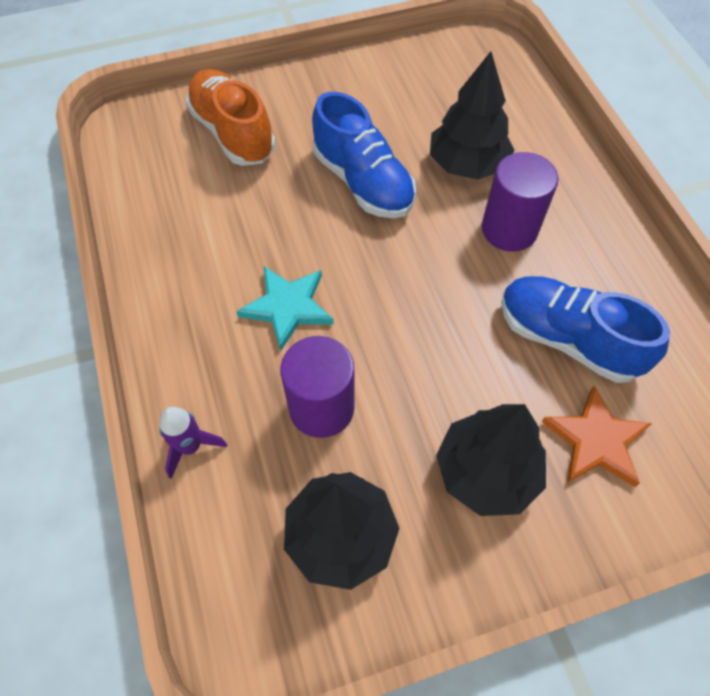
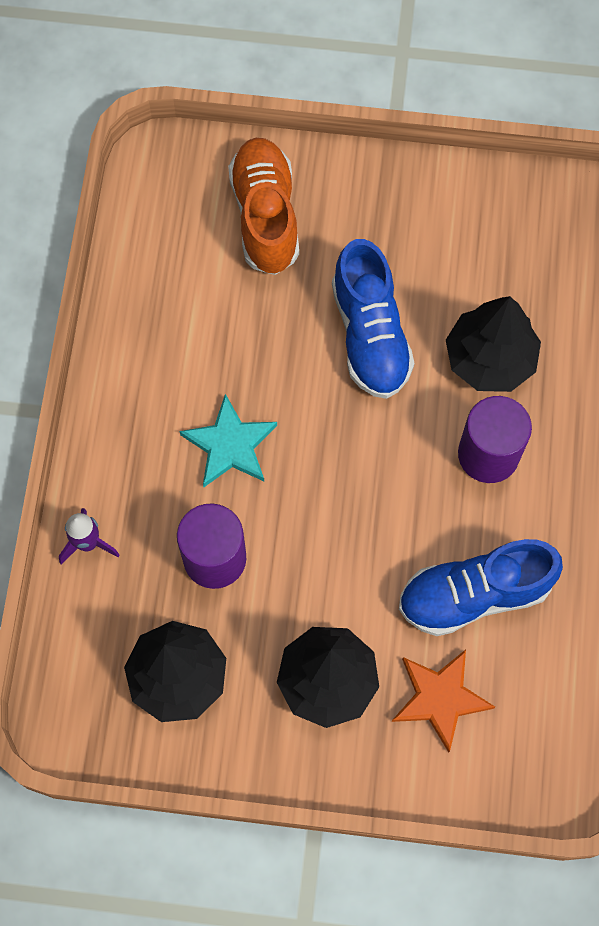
camera: 25 degrees right, 10 degrees up
(567, 339) = (474, 594): blue shoe -> blue shoe turned 75 degrees counterclockwise

